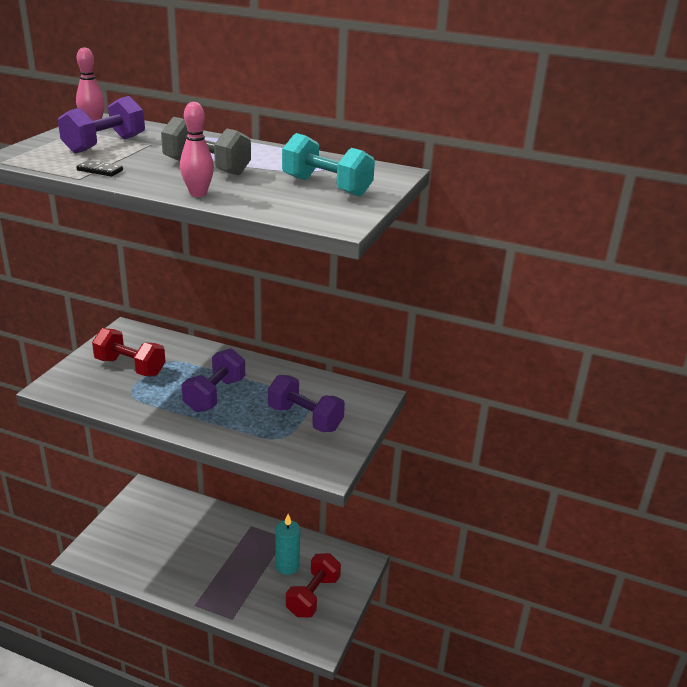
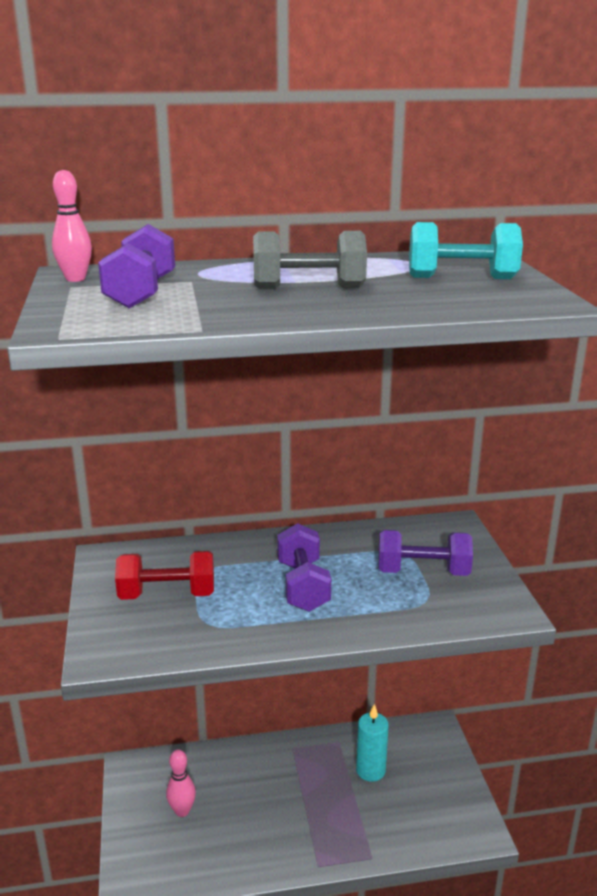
camera: 30 degrees left, 5 degrees down
(100, 170) = (204, 317): black domino -> none
(198, 194) = (366, 312): pink bowling pin -> pink bowling pin (182, 811)
(313, 596) = (425, 787): red dumbbell -> none

